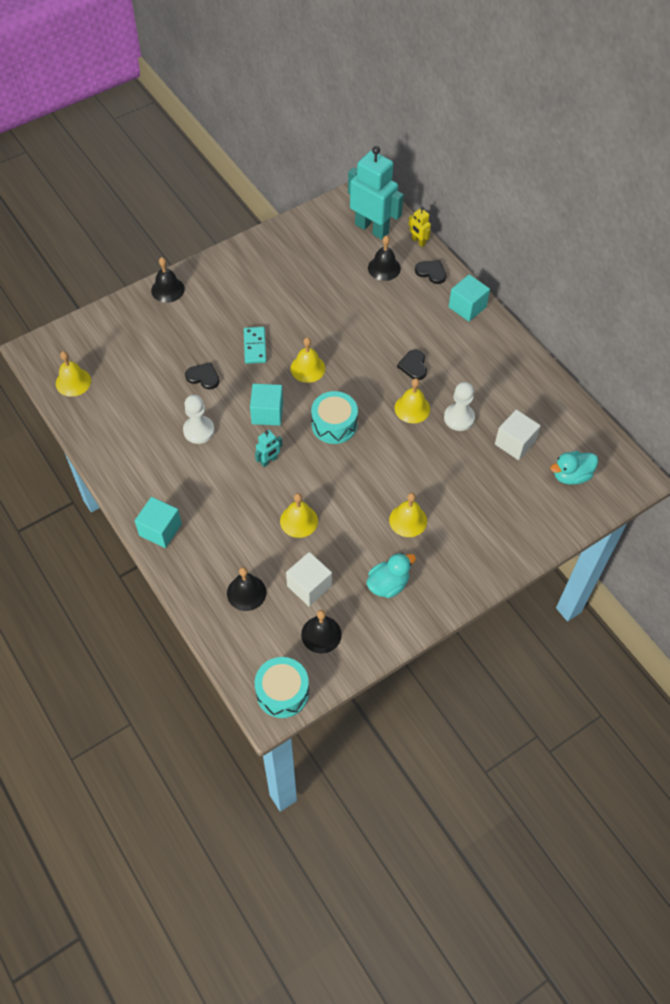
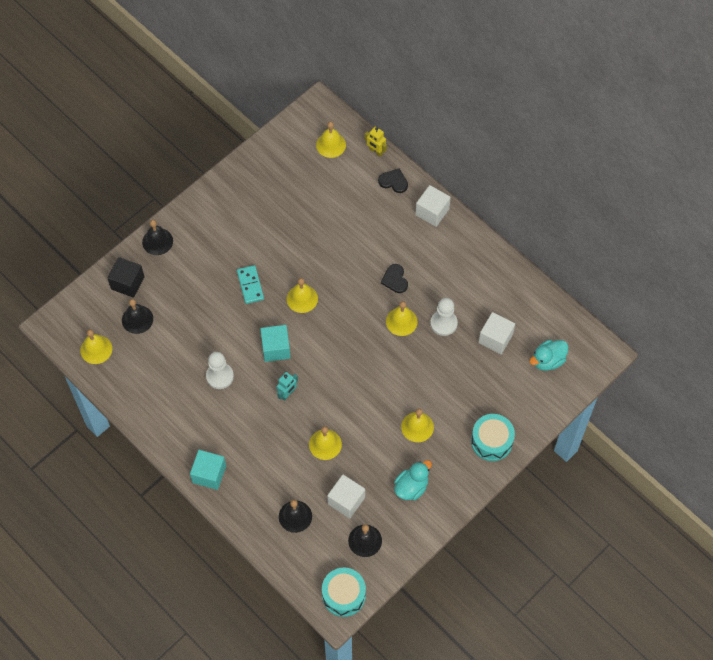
camera: 10 degrees left, 5 degrees up
(125, 323) = (127, 283): none -> black cube
(203, 377) = (211, 323): black heart -> none
(334, 424) = (336, 349): turquoise drum -> turquoise drum (491, 441)
(372, 228) = (331, 145): turquoise robot -> yellow bell
(384, 268) = (350, 185): black bell -> black bell (137, 319)
(467, 307) = (432, 212): turquoise cube -> white cube

